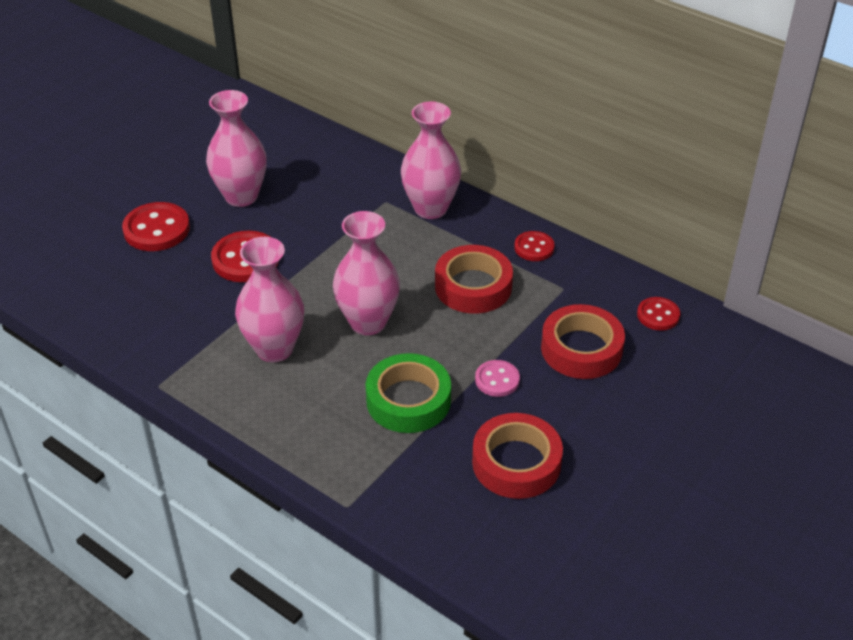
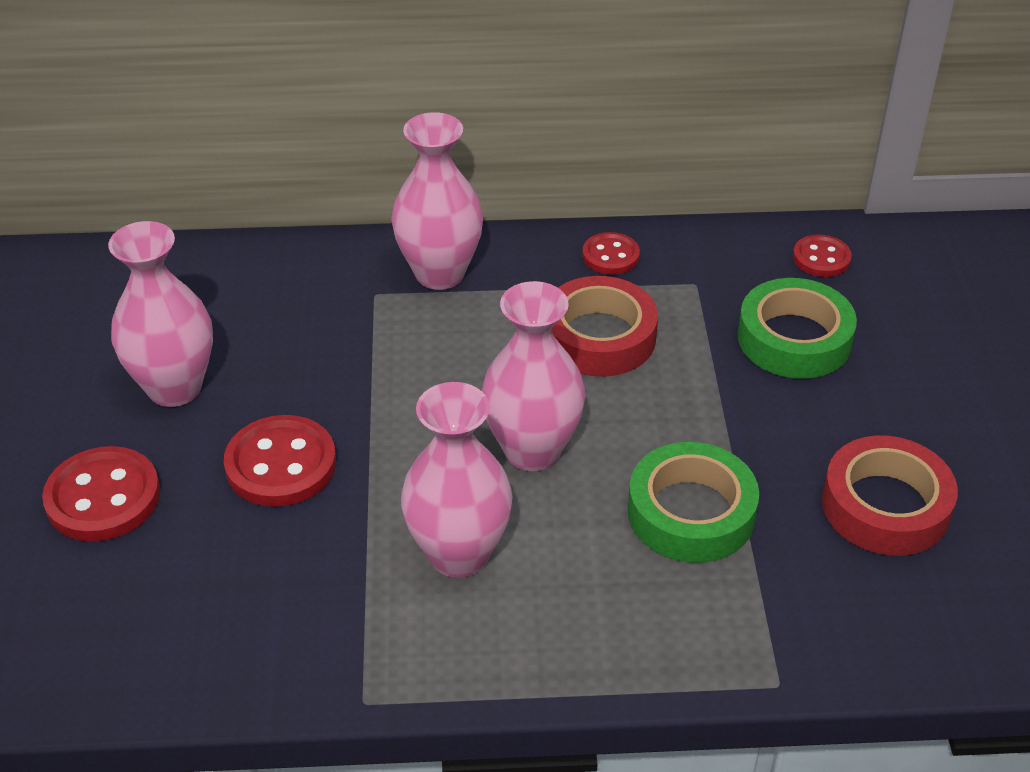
camera: 40 degrees left, 0 degrees up
(497, 380) = (754, 427): pink button -> none
(581, 349) = (794, 339): red tape -> green tape

